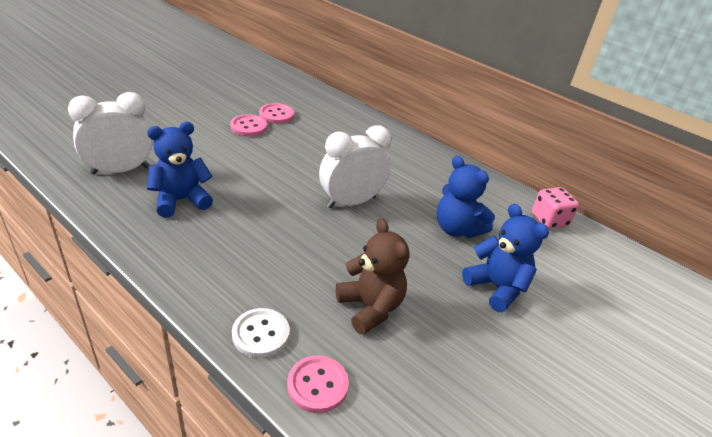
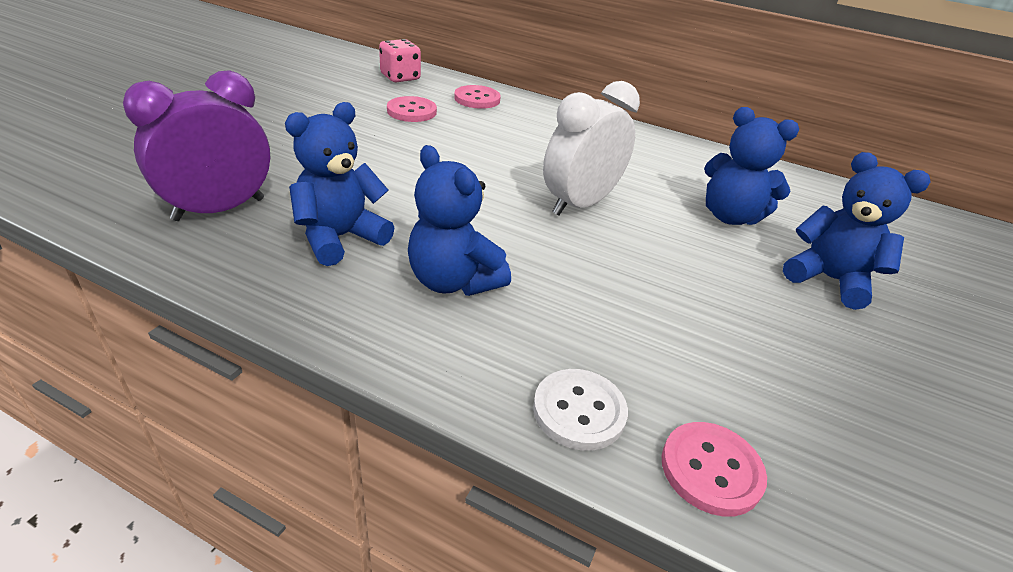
camera: 15 degrees left, 0 degrees up
(120, 170) = (219, 209): white clock -> purple clock
(234, 241) = (453, 281): none -> blue teddy bear
(248, 127) = (382, 129): pink button -> pink button (477, 99)
(370, 308) = (701, 337): brown teddy bear -> none
(549, 220) = (821, 190): pink dice -> pink dice (400, 77)

